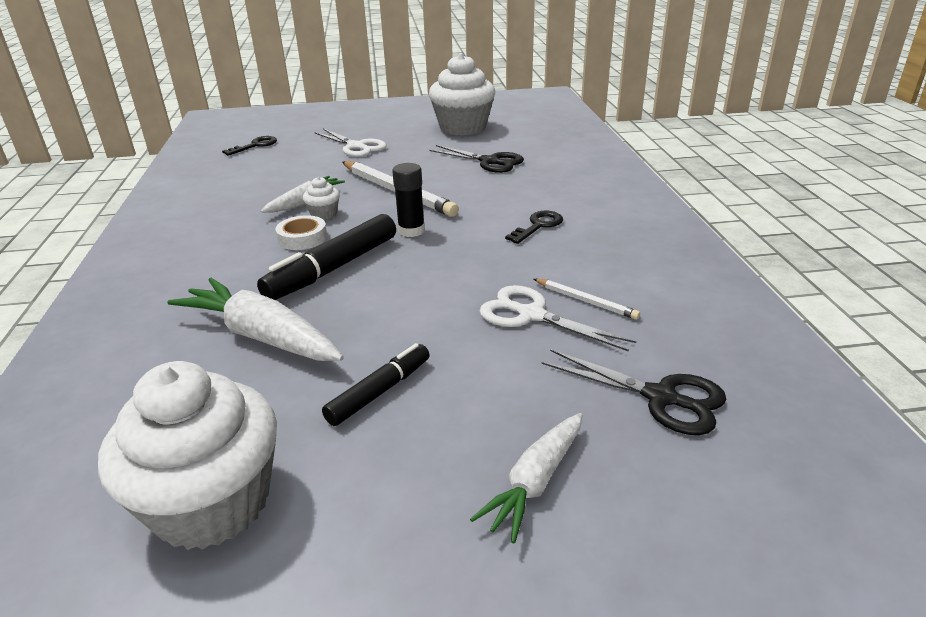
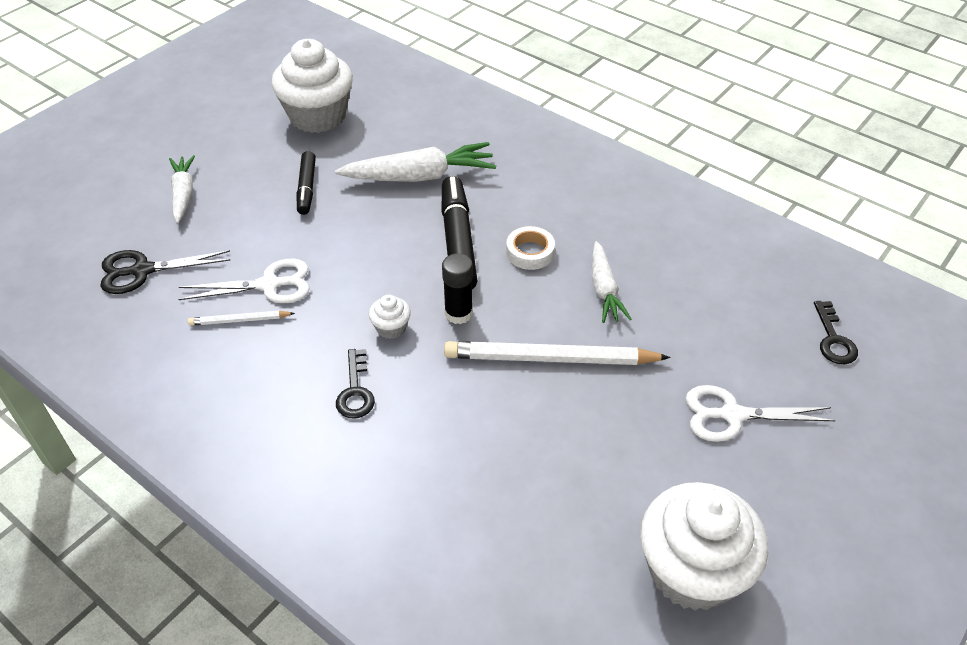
camera: 135 degrees right, 15 degrees up
(324, 214) = (562, 287): white cupcake -> white cupcake (391, 328)
(489, 162) = (536, 488): black scissors -> none

